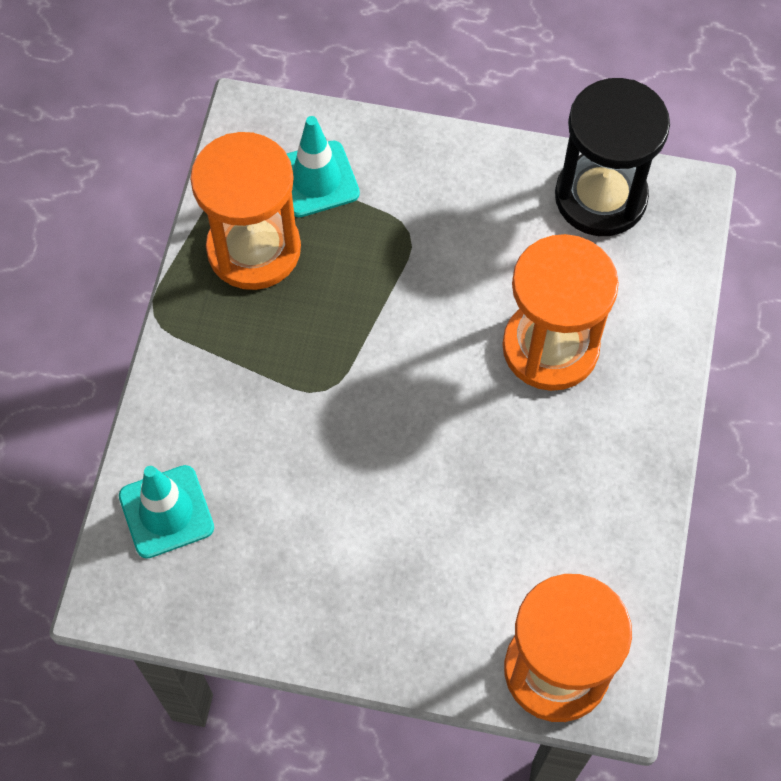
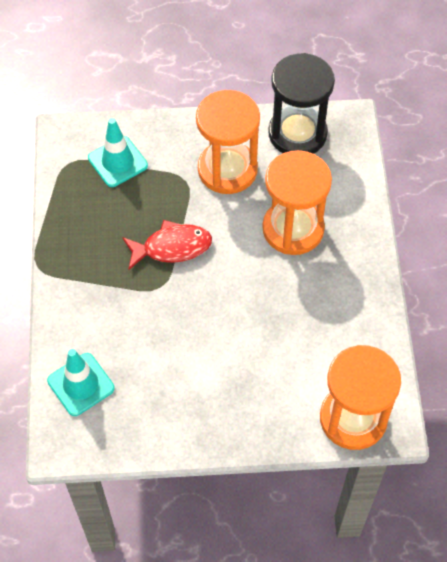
camera: 15 degrees left, 5 degrees down
(254, 249) = (90, 212): orange hourglass -> orange hourglass (227, 169)
(359, 333) = (172, 247): none -> red fish

